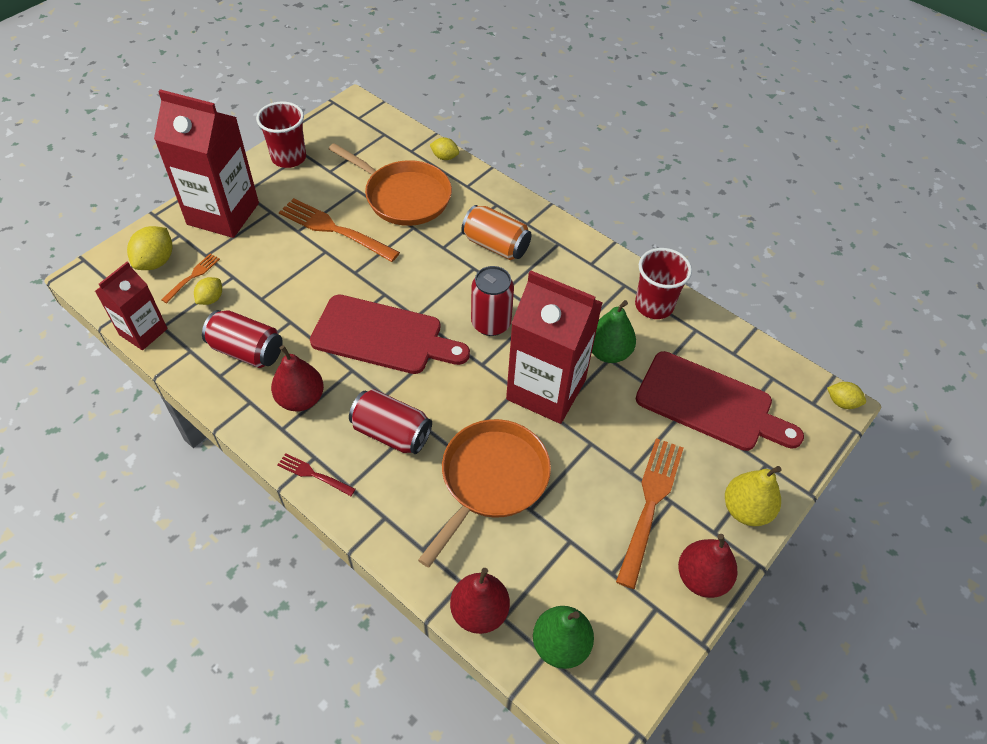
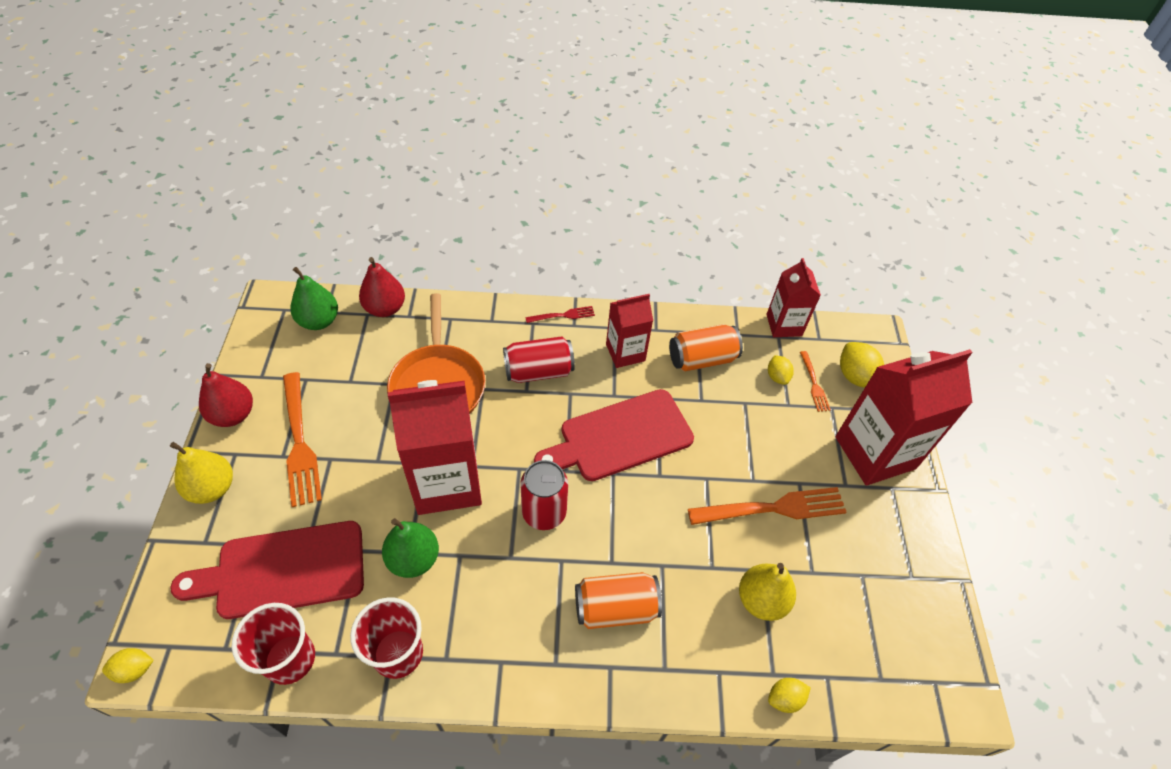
camera: 140 degrees right, 0 degrees up
(247, 351) = (702, 359): red can -> orange can
(289, 158) = (915, 560): red cup -> red cup (290, 659)
(301, 399) = (625, 352): red pear -> red carton
(403, 196) = (761, 600): orange pan -> yellow pear

